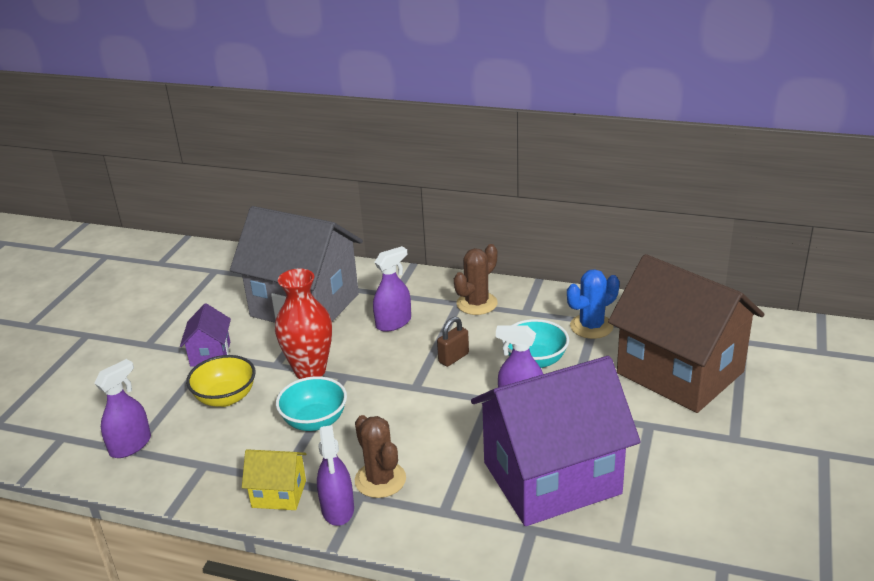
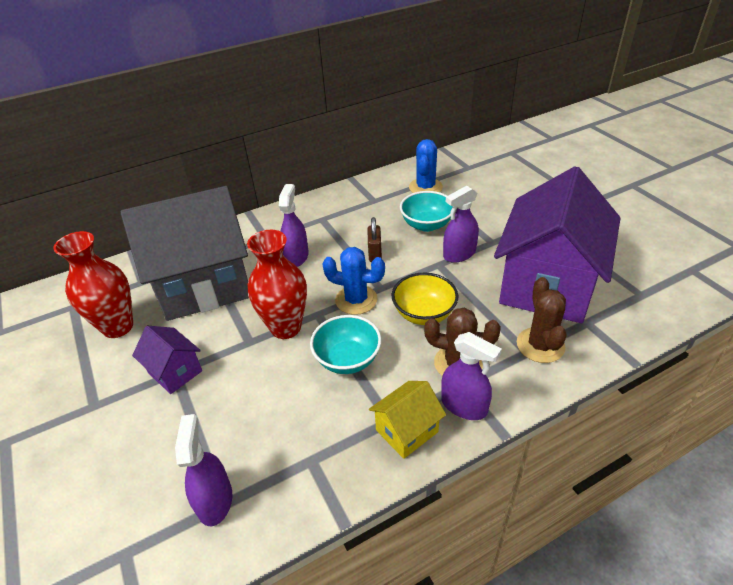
camera: 45 degrees left, 10 degrees up
(220, 301) = (118, 327): none -> red vase
(225, 398) = (245, 395): yellow bowl -> yellow bowl (424, 314)
(384, 384) = (356, 300): none -> blue cactus
(477, 303) = (335, 212): brown cactus -> brown cactus (540, 345)
(679, 372) = (510, 185): brown house -> none

